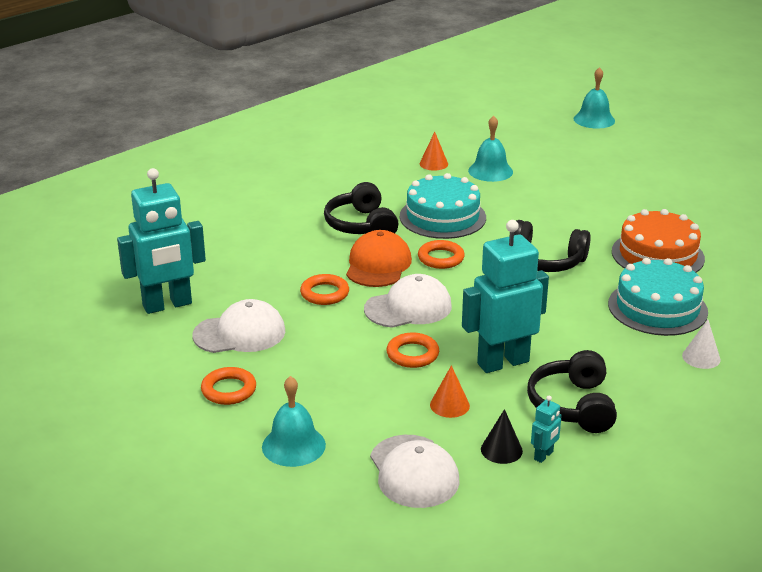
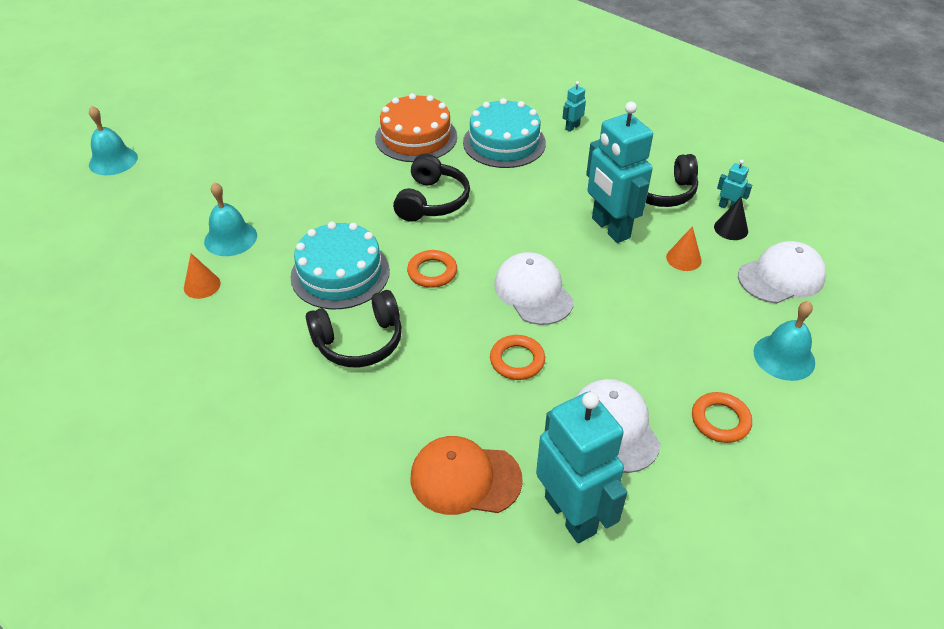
camera: 95 degrees left, 15 degrees up
(378, 265) = (450, 320): orange cap -> orange cap (465, 478)
(412, 354) = (614, 285): orange ring -> none
(701, 357) = (572, 127): white cone -> turquoise robot

